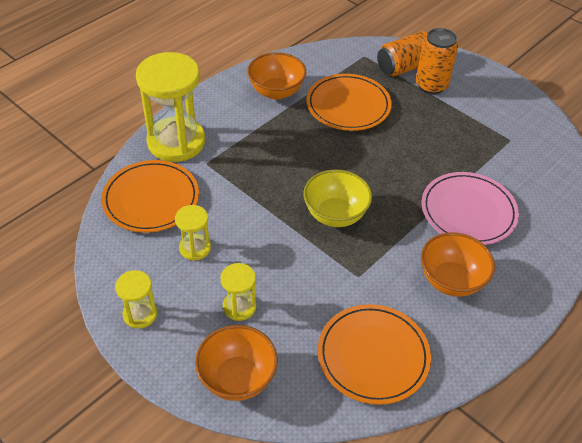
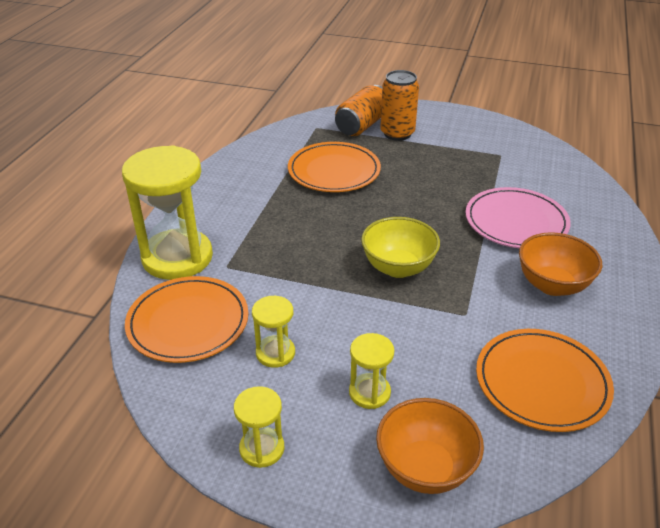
camera: 25 degrees left, 10 degrees down
(276, 92) = (253, 180): orange bowl -> none

